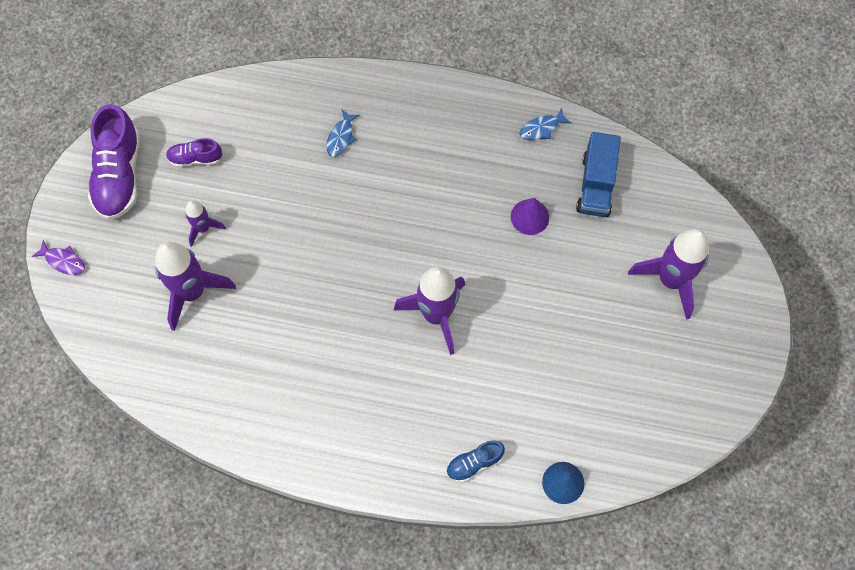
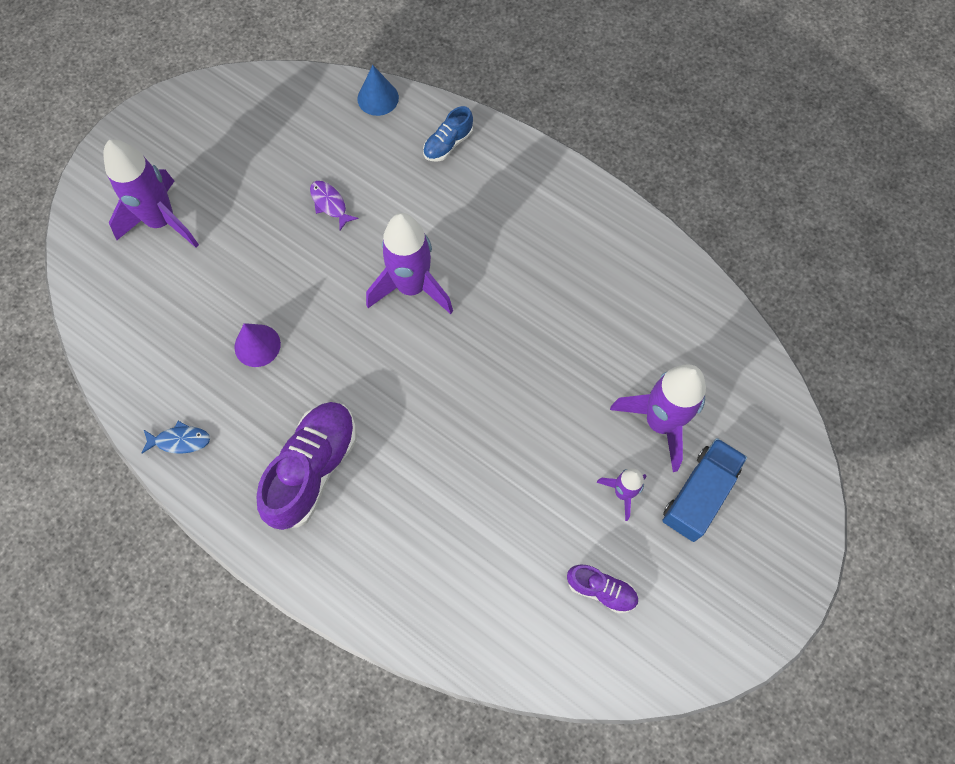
camera: 155 degrees left, 0 degrees up
(63, 261) = (799, 525): purple fish -> purple fish (330, 204)
(119, 175) = (703, 610): purple shoe -> purple shoe (313, 469)
(341, 137) = (414, 537): blue fish -> none
(474, 463) = (448, 144): blue shoe -> blue shoe turned 135 degrees clockwise
(596, 185) = (166, 349): blue truck -> blue truck (699, 495)

